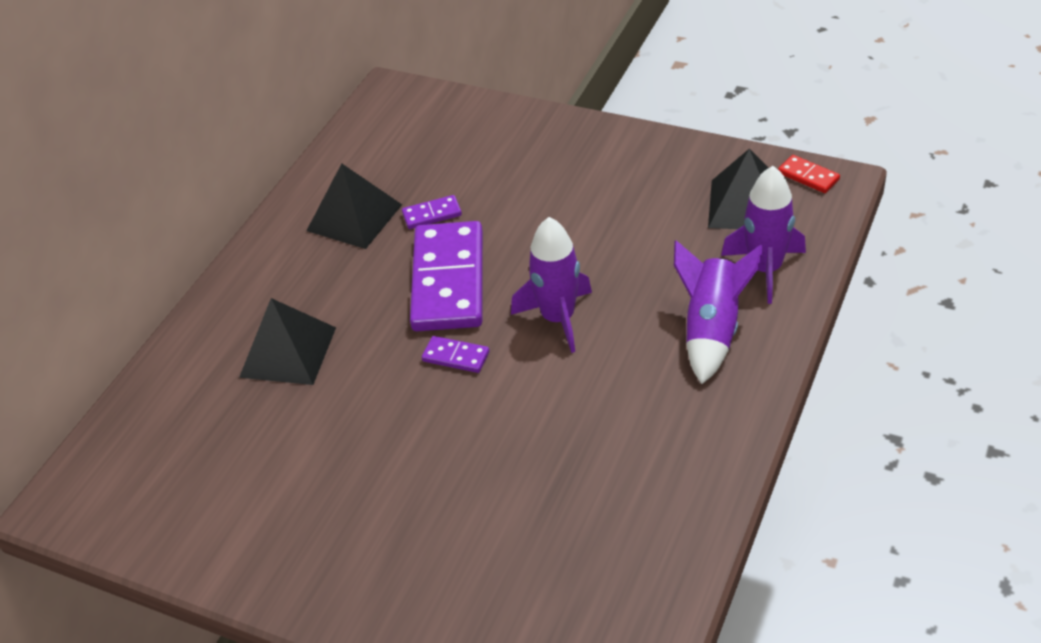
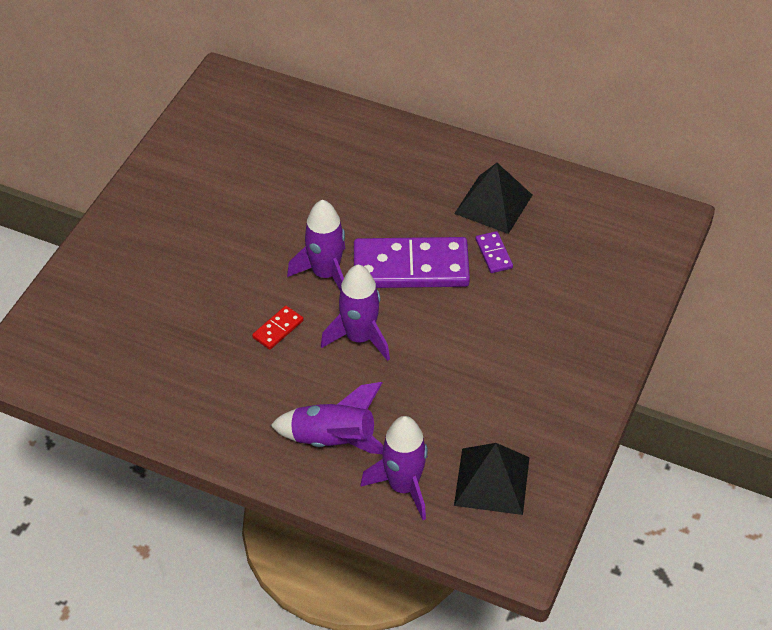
camera: 85 degrees right, 5 degrees up
(288, 352) = (343, 176): black pyramid -> none
(456, 356) = (326, 274): purple domino -> purple rocket
(808, 176) = (531, 536): red domino -> red domino (278, 329)

